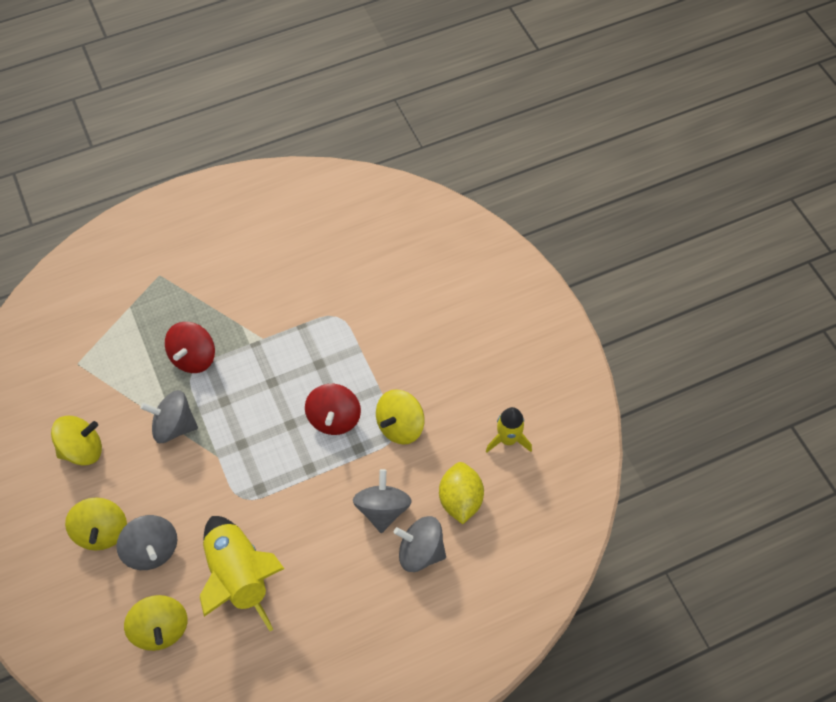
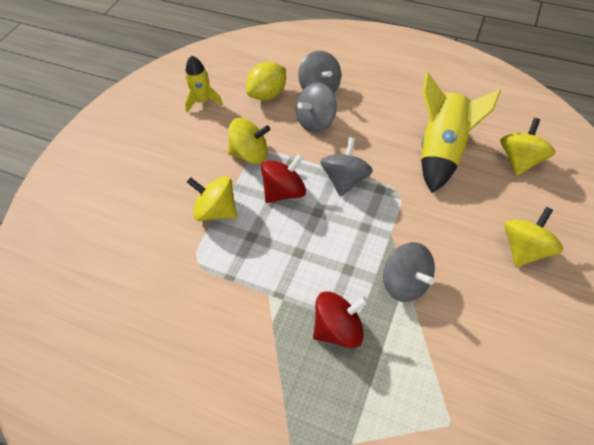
camera: 130 degrees left, 5 degrees down
(82, 449) = (501, 328): yellow spinning top -> yellow spinning top (216, 211)
(152, 550) = (492, 209): grey spinning top -> grey spinning top (345, 180)

